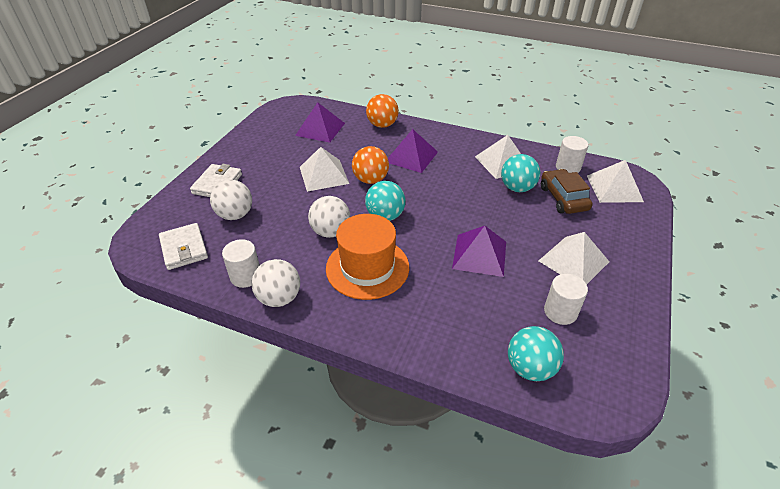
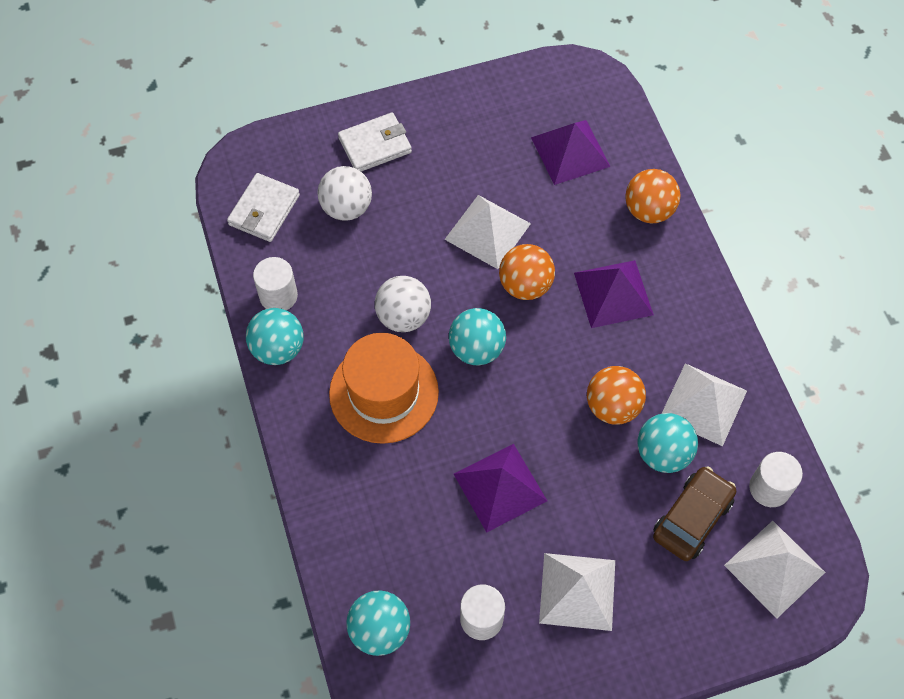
camera: 50 degrees right, 20 degrees up
(279, 298) = (278, 349): white ball -> turquoise ball
(473, 189) = (612, 406): none -> orange ball

